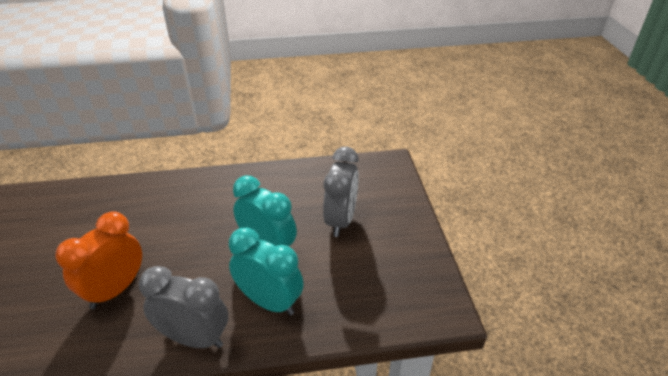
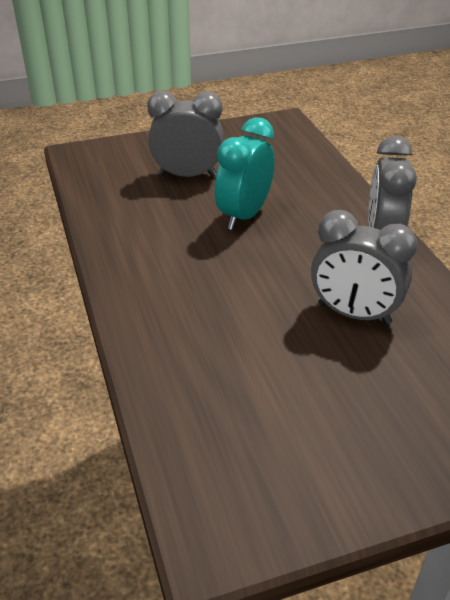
camera: 100 degrees left, 0 degrees up
(115, 290) = (354, 314): orange clock -> grey clock
(269, 302) = (317, 203): turquoise clock -> none

